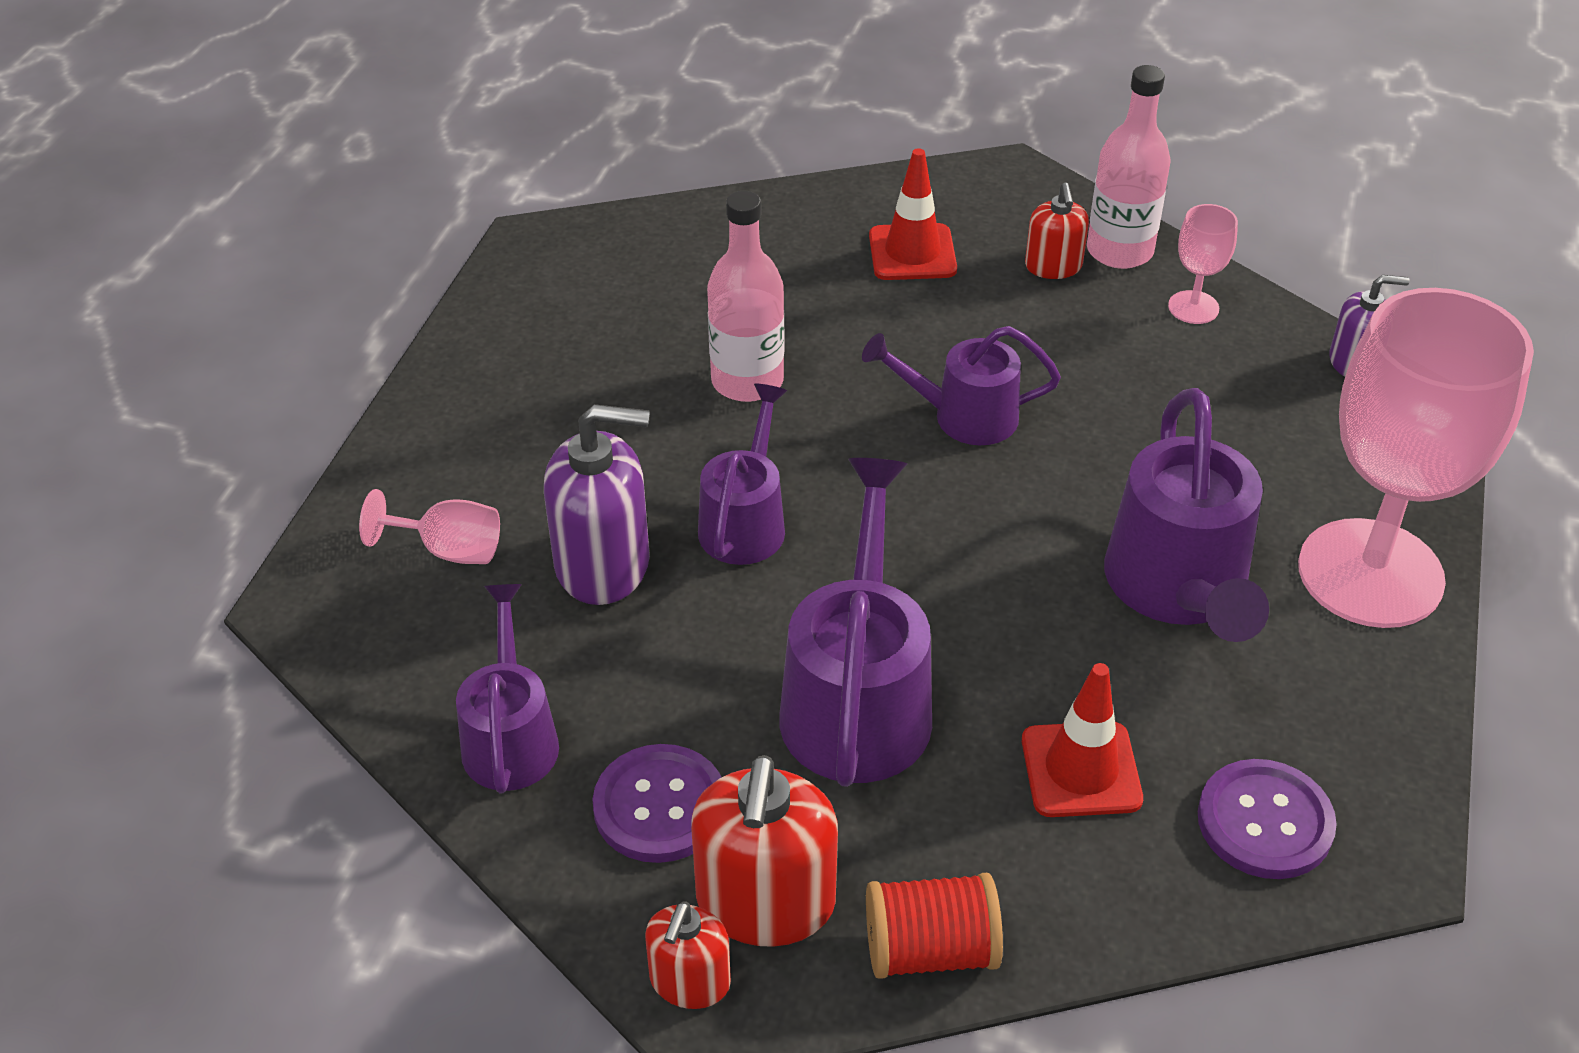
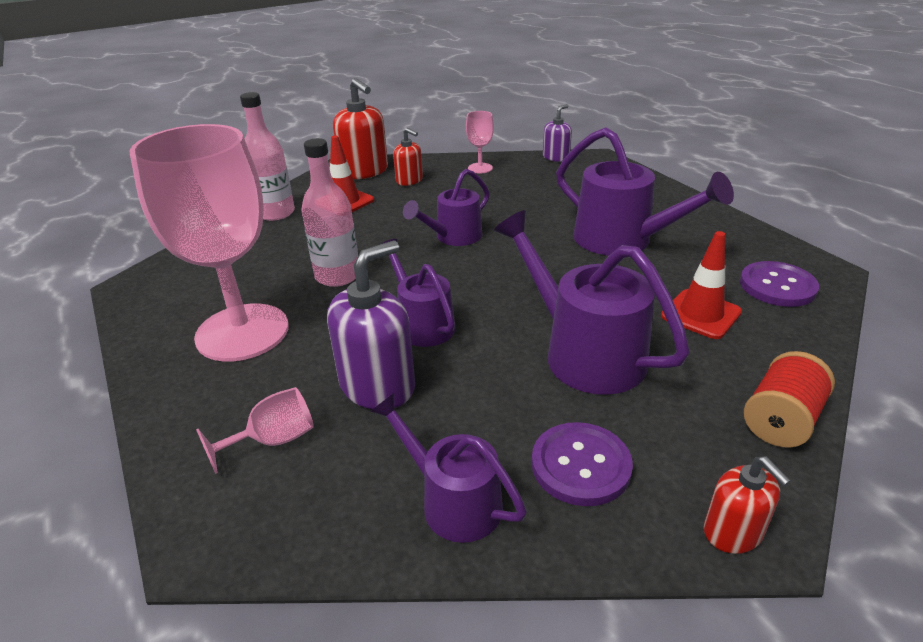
camera: 45 degrees left, 10 degrees down
(765, 902) = (696, 463): red soap dispenser -> red soap dispenser (364, 171)
(1119, 251) = (426, 166): pink bottle -> pink bottle (275, 213)
(1370, 573) = (665, 202): pink goblet -> pink goblet (242, 332)

